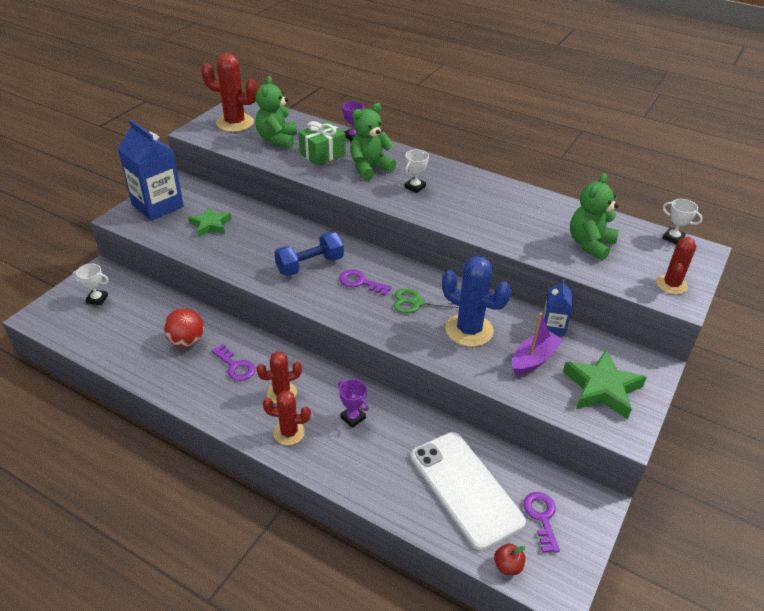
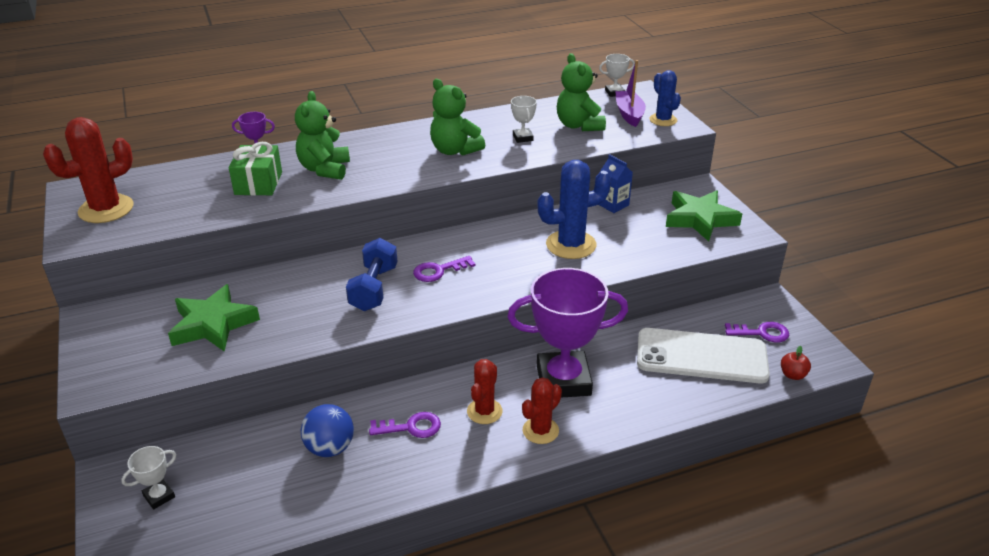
camera: 50 degrees left, 5 degrees down
(157, 205) = (114, 349): blue carton -> none
(186, 341) = (330, 448): red ball -> blue ball
(211, 225) = (213, 324): green star -> green star, size x1.52
(277, 139) = (186, 197): green teddy bear -> green teddy bear (454, 150)
(353, 417) = (563, 380): purple trophy -> purple trophy, size x2.38
(415, 187) = (391, 161): white trophy -> white trophy (523, 138)
(417, 303) = (505, 254): green scissors -> none
(534, 359) = (638, 232): purple boat -> purple boat (629, 114)
(542, 517) = (762, 333): purple key -> purple key turned 150 degrees clockwise
(671, 285) = (663, 120): red cactus -> blue cactus

